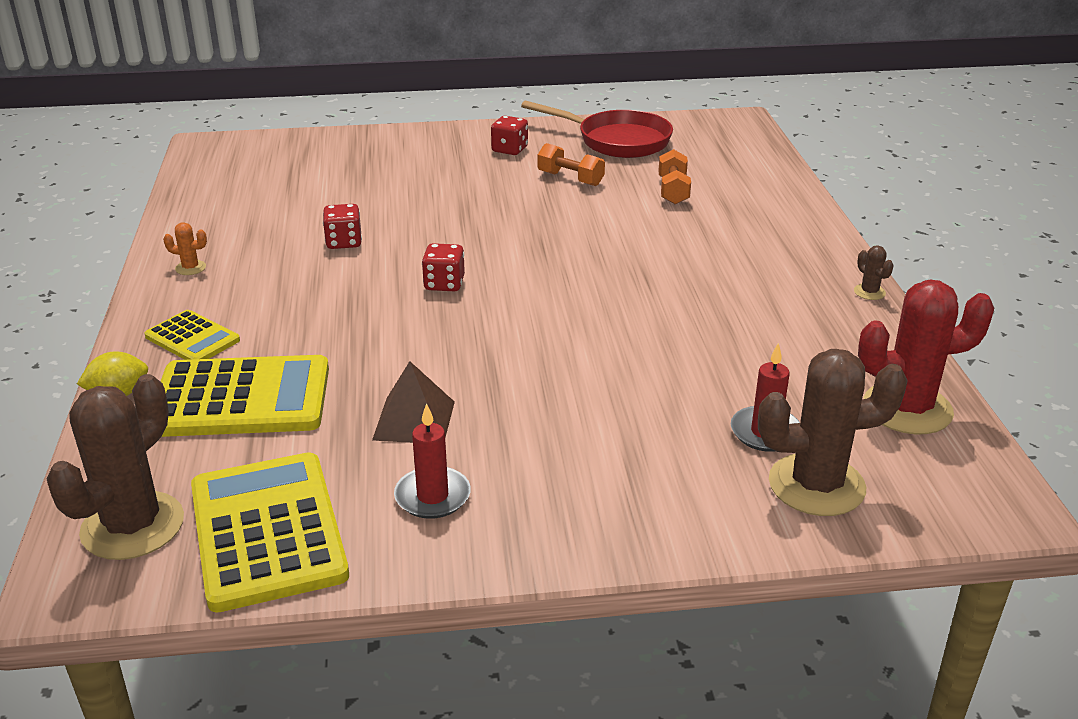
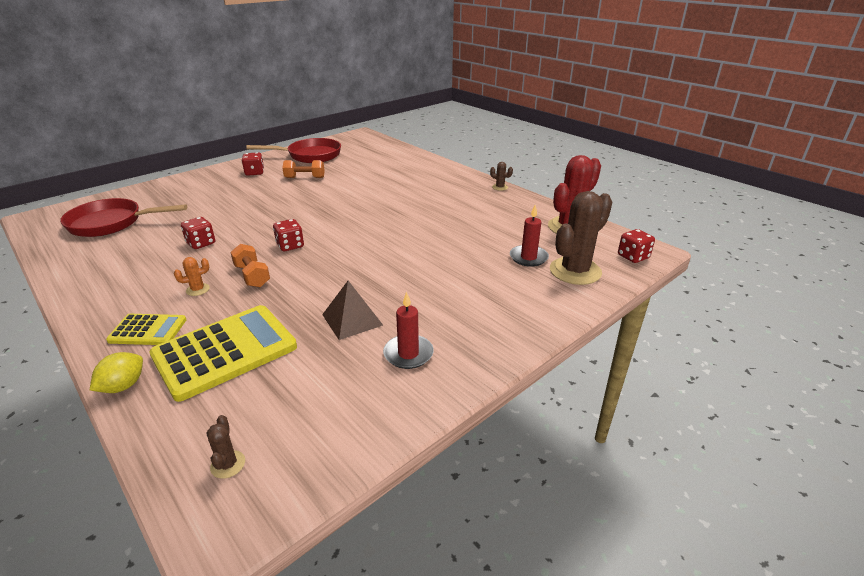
camera: 35 degrees left, 0 degrees up
(132, 526) = (228, 464): brown cactus -> brown cactus, size x0.42
(190, 268) = (100, 290): orange cactus -> orange cactus (198, 290)
(267, 531) = (330, 420): yellow calculator -> none
(273, 178) = (111, 223): none -> red pan
(673, 191) = (364, 170): orange dumbbell -> orange dumbbell (252, 276)
(958, 504) = (633, 257): none -> red dice

